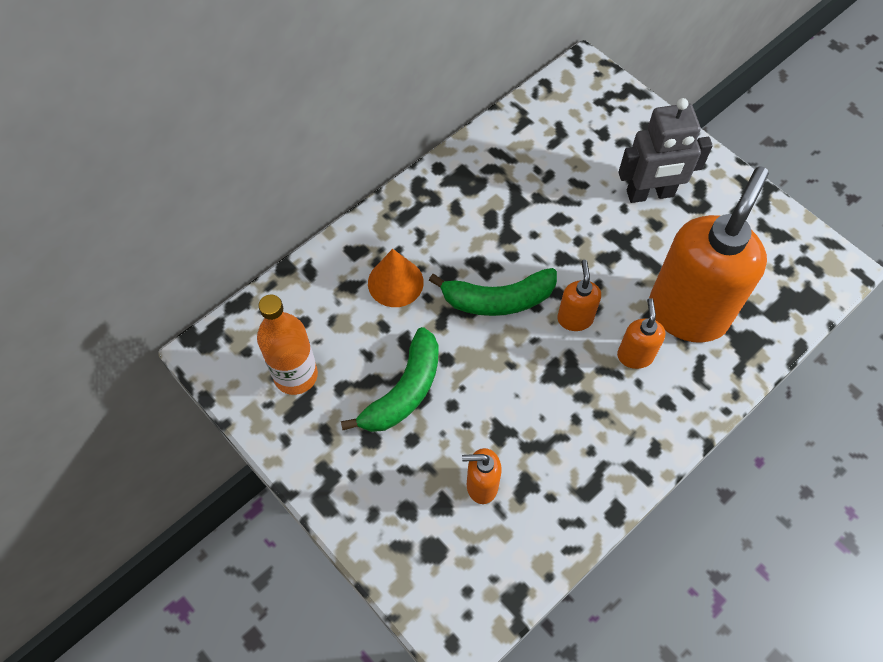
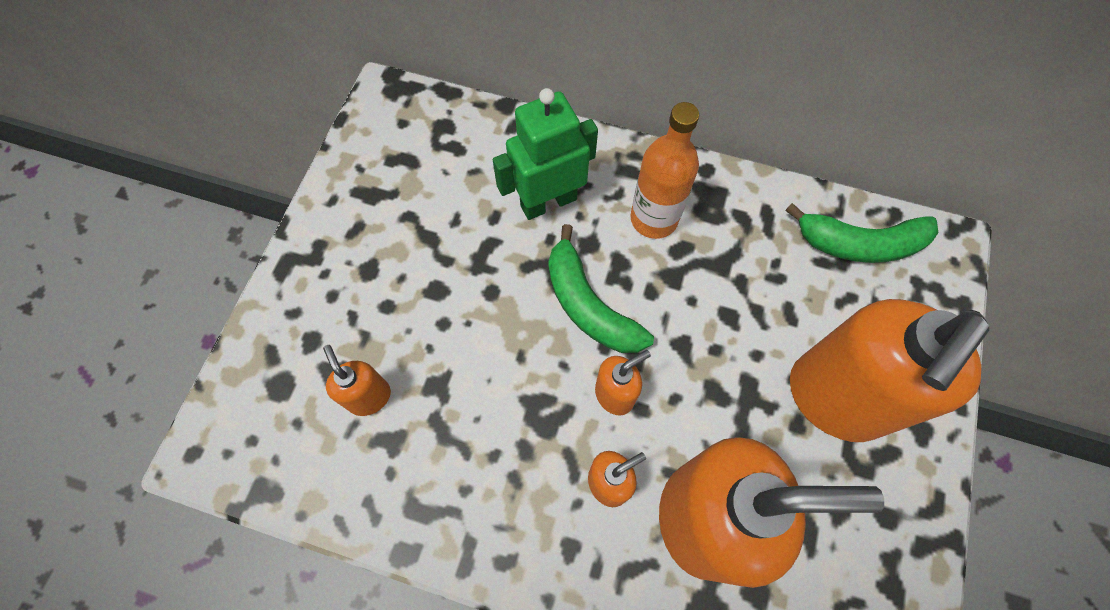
camera: 60 degrees right, 5 degrees up
(295, 375) = (400, 173): orange bottle -> orange bottle (654, 219)
(395, 282) = (548, 202): orange cone -> green robot
(404, 391) = (434, 272): green banana -> green banana (859, 243)
(650, 194) = (834, 399): grey robot -> orange soap dispenser

